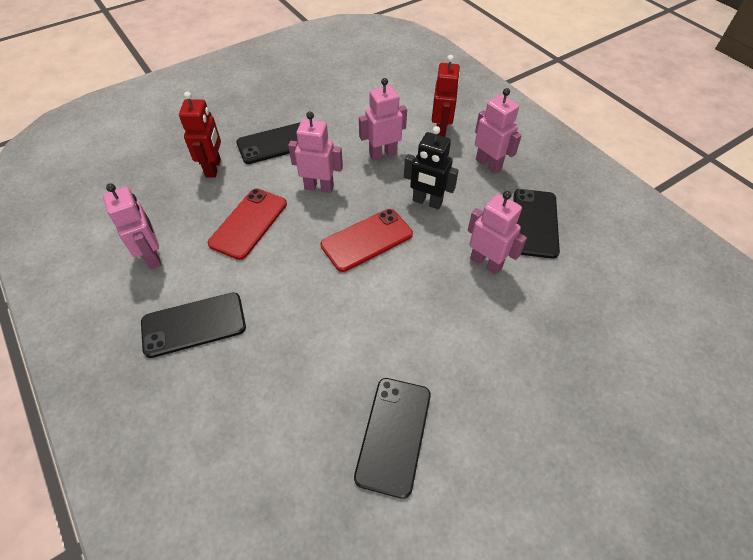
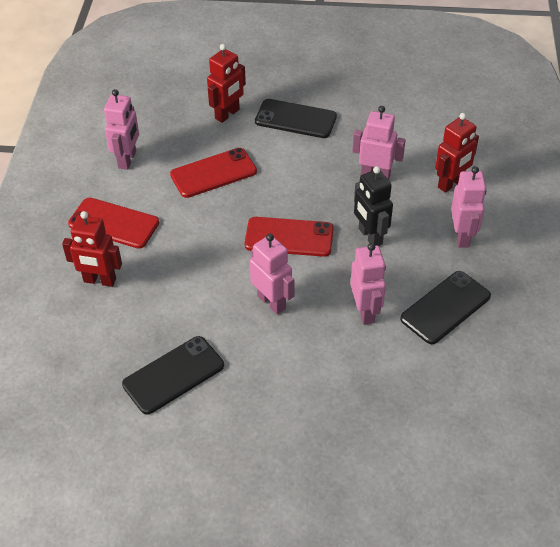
camera: 40 degrees right, 5 degrees down
(194, 324) = (114, 223): black phone -> red phone
(231, 391) = (99, 280): none -> red robot
(319, 187) = (293, 174): pink robot -> pink robot (272, 302)

